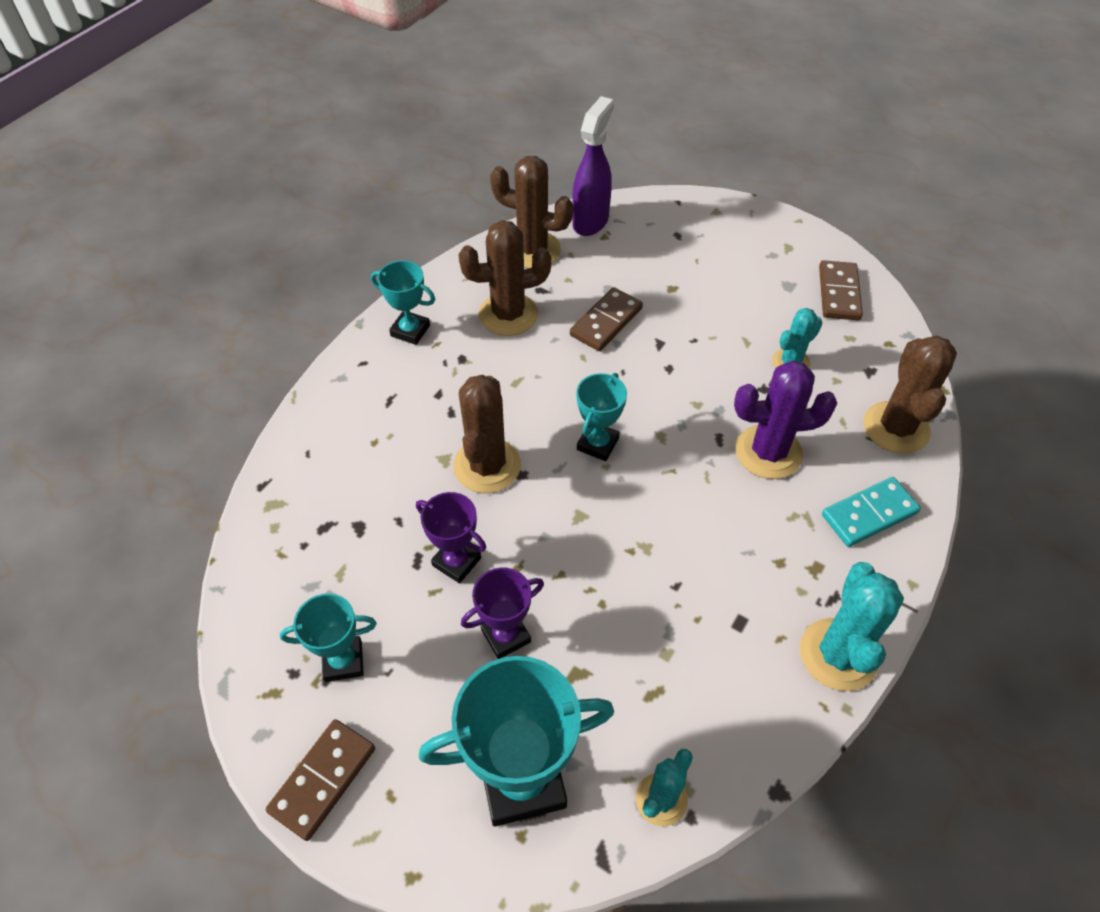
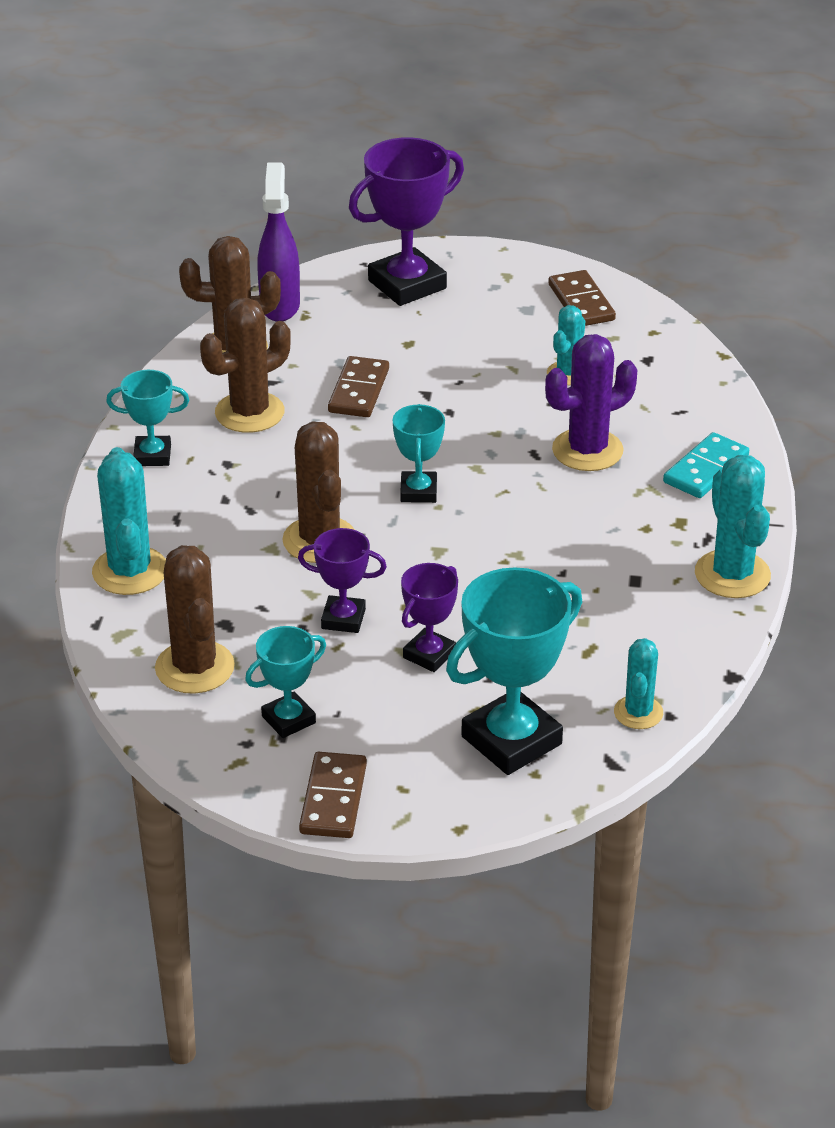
camera: 25 degrees left, 15 degrees down
(321, 440) = (130, 571): none -> turquoise cactus
(701, 231) = (407, 284): none -> purple trophy
(896, 428) = (695, 398): brown cactus -> brown cactus (195, 667)

